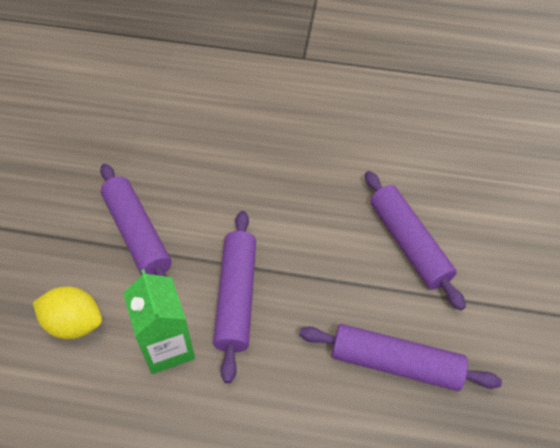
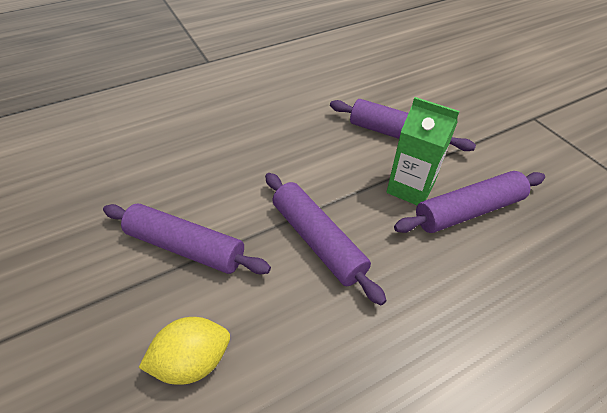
camera: 35 degrees left, 5 degrees down
(167, 347) = (300, 316): green carton -> green carton (410, 188)

